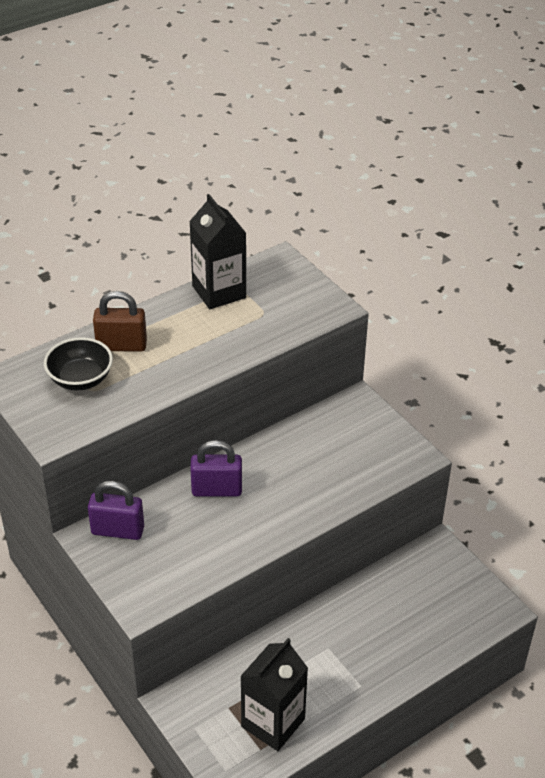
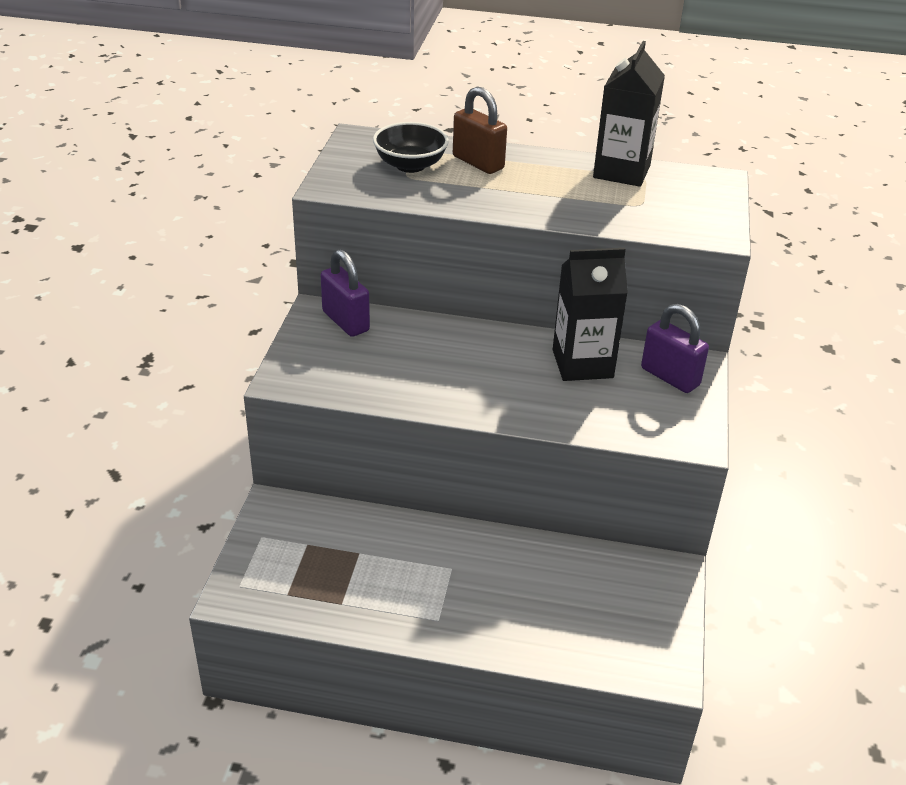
camera: 45 degrees right, 5 degrees down
(217, 490) = (465, 346): purple padlock -> purple padlock (670, 377)
(273, 723) = (325, 584): black carton -> black carton (582, 364)

